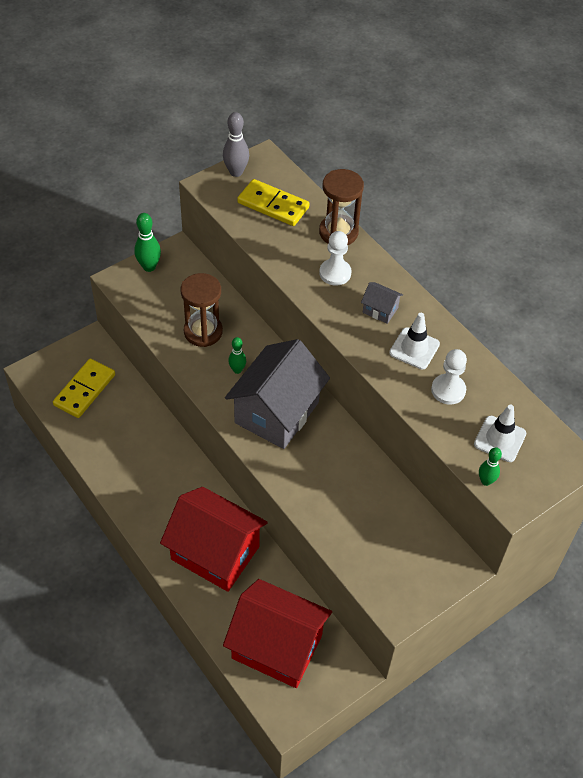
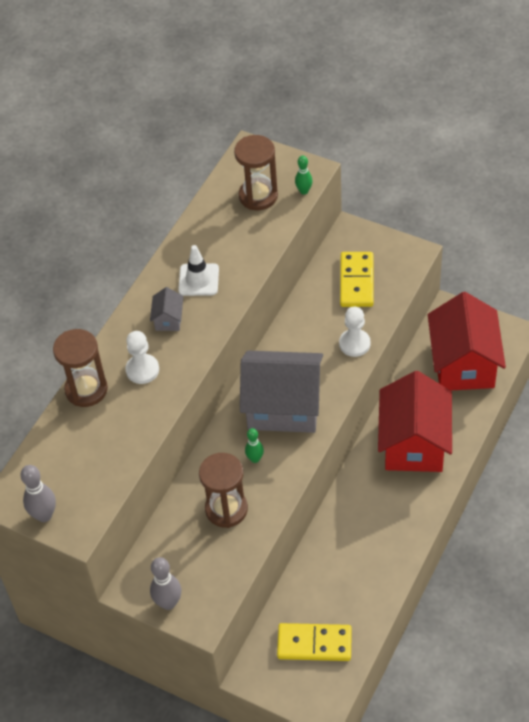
camera: 110 degrees left, 0 degrees up
(149, 267) = (168, 603): green bowling pin -> grey bowling pin
(273, 205) = (77, 459): yellow domino -> yellow domino (356, 281)
(448, 390) = (230, 242): white pawn -> white pawn (354, 344)
(500, 439) = (258, 196): white traffic cone -> brown hourglass

